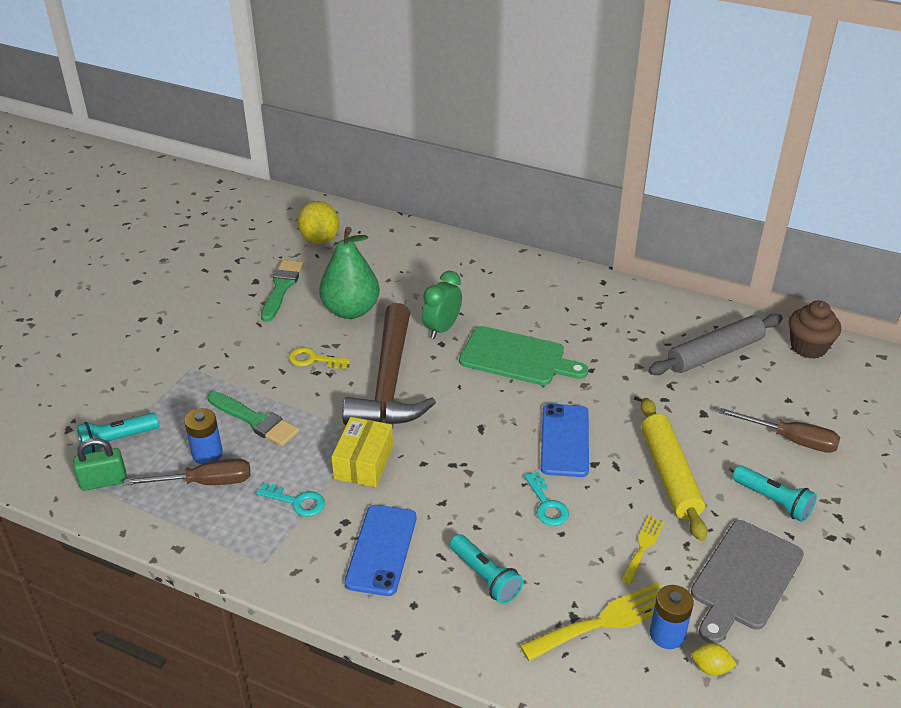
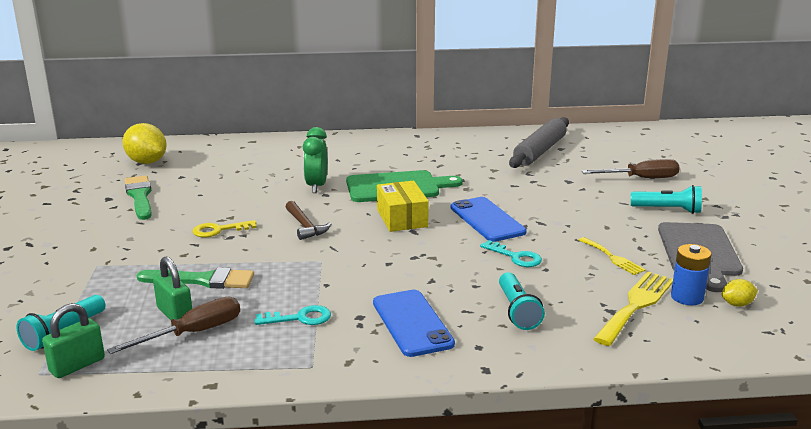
camera: 30 degrees left, 15 degrees down
(207, 454) = (175, 314): blue battery -> green padlock
(351, 310) = (222, 194): green pear -> none
(364, 462) = (335, 277): yellow box -> yellow box (402, 218)
(389, 383) = (305, 226): brown hammer -> brown hammer, size x0.44
(485, 577) = (517, 311): turquoise flashlight -> turquoise flashlight turned 60 degrees clockwise
(643, 547) = (613, 258): yellow fork -> yellow fork turned 150 degrees clockwise
(669, 474) = (584, 216): yellow rolling pin -> none
(808, 347) = (596, 134): brown cupcake -> none

